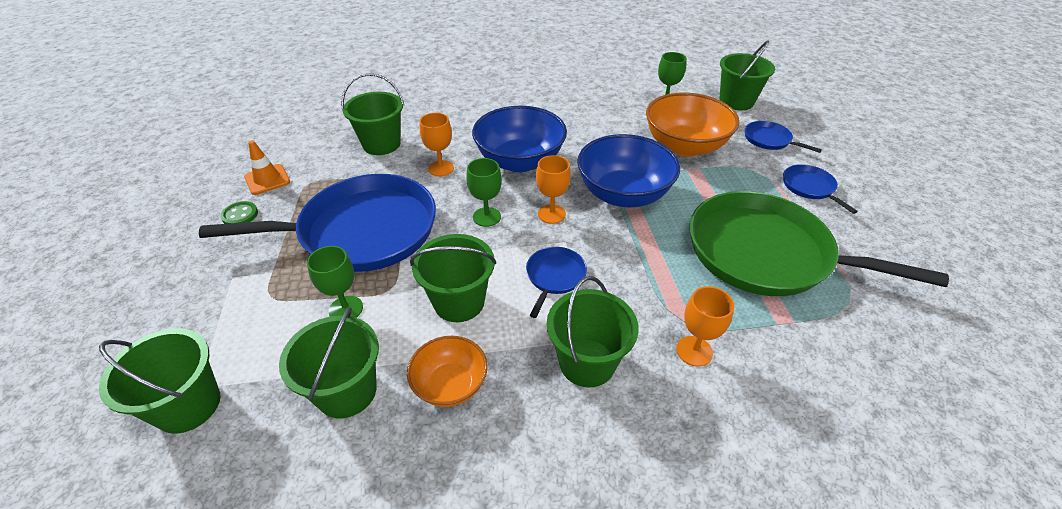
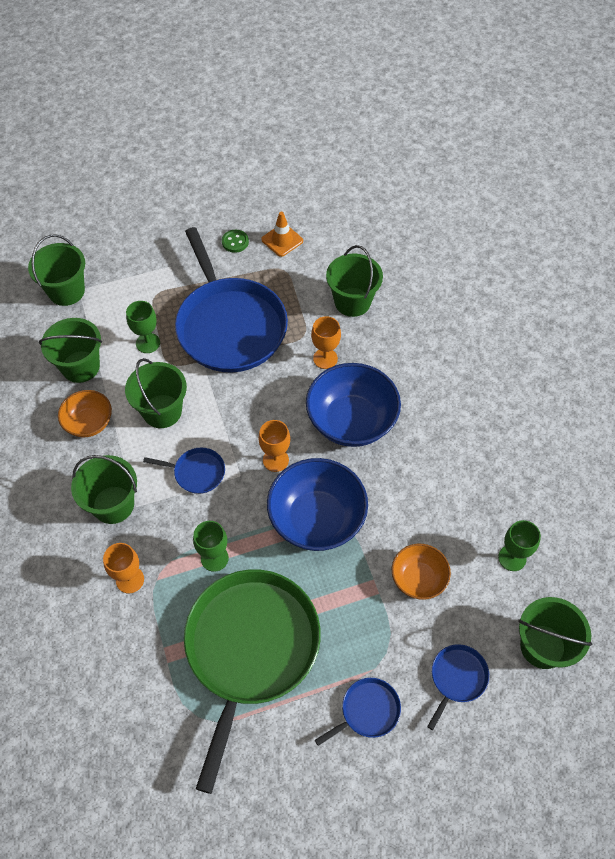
camera: 80 degrees right, 15 degrees up
(487, 217) = (262, 409): green goblet -> green goblet (214, 558)
(684, 146) = (418, 579): orange bowl -> orange bowl, size x0.57

